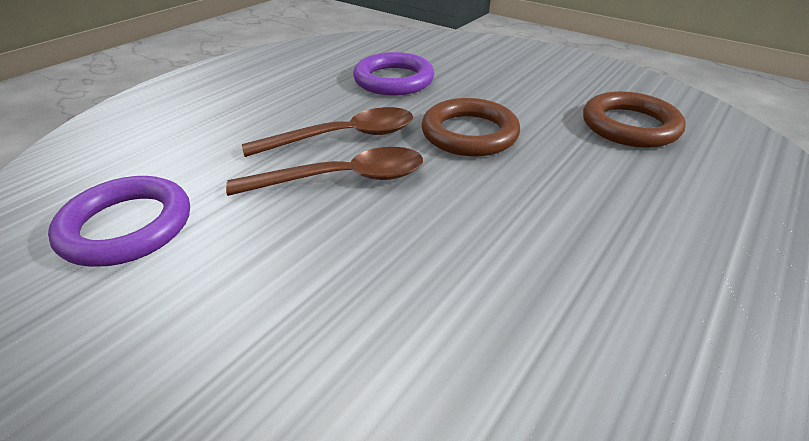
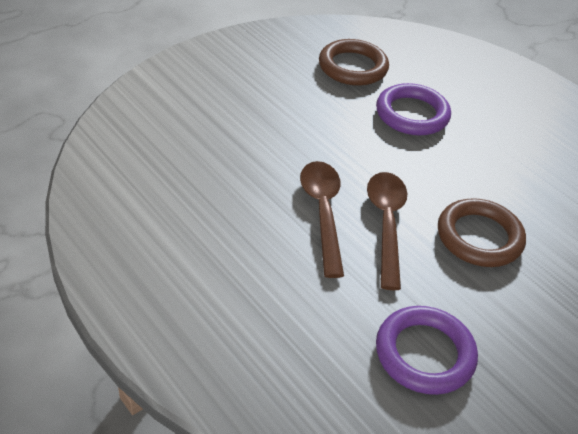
camera: 80 degrees left, 5 degrees up
(393, 80) = (220, 159): purple ring -> purple ring (412, 114)
(469, 133) = (339, 143): brown ring -> brown ring (479, 237)

